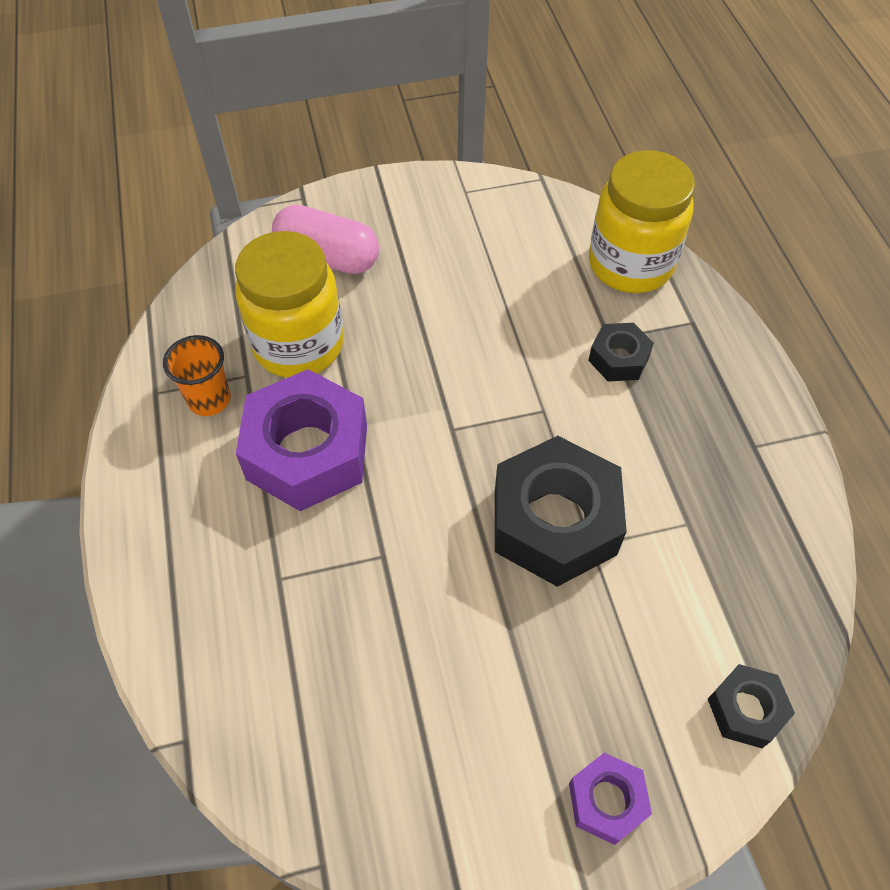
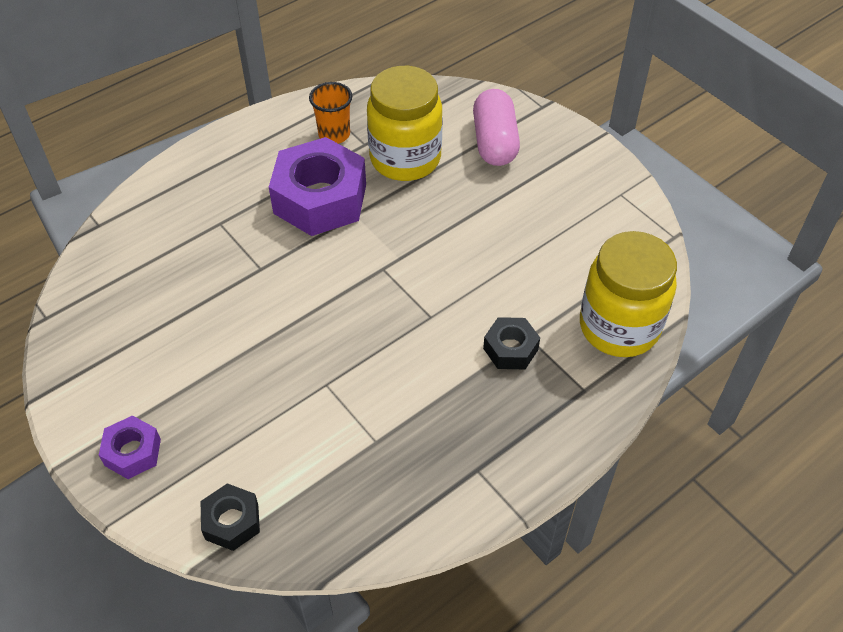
camera: 65 degrees right, 5 degrees down
(554, 522) = (334, 355): black nut -> none

